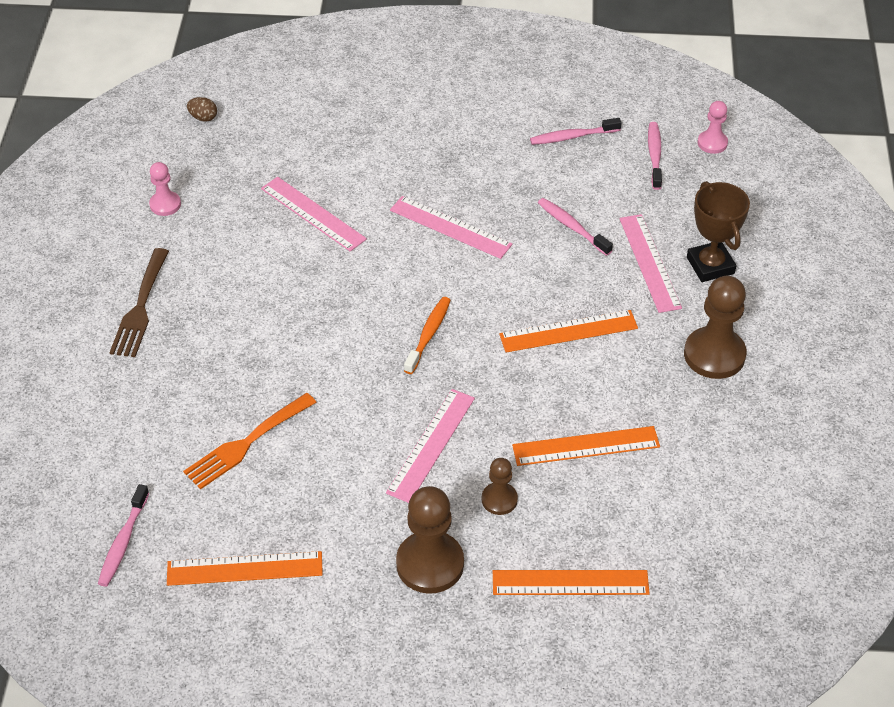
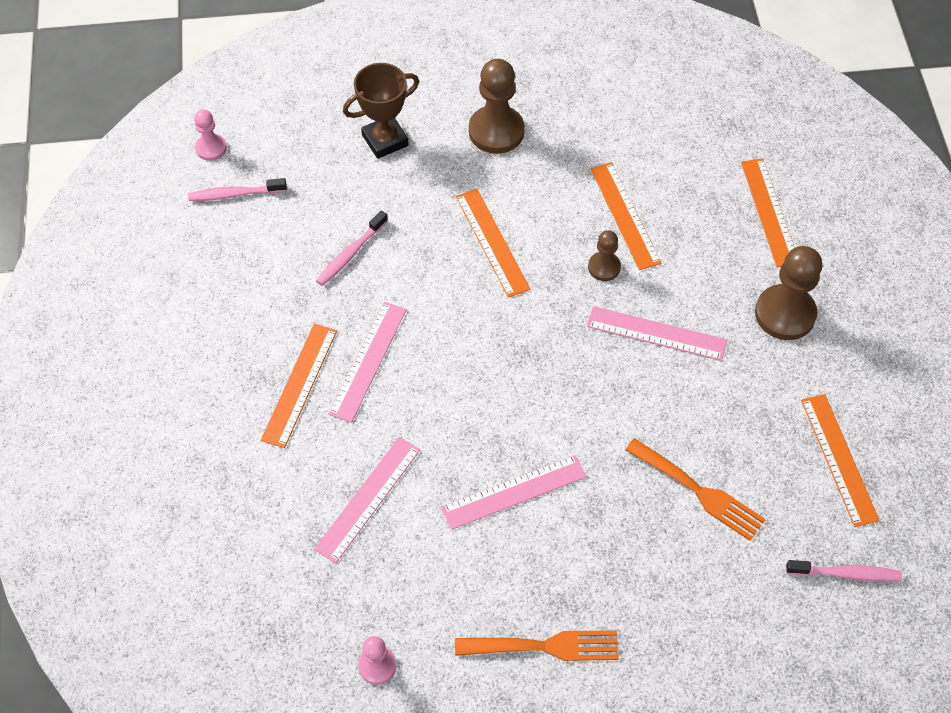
camera: 100 degrees left, 10 degrees up
(140, 307) = (544, 646): brown fork -> orange fork
(203, 118) = (216, 662): brown egg -> none
(428, 334) = (522, 357): orange toothbrush -> none
(437, 181) = (299, 384): none -> orange ruler
(499, 499) = (701, 272): brown pawn -> brown pawn (604, 267)
(572, 137) = (213, 268): pink toothbrush -> none
(649, 263) = (389, 187): pink ruler -> pink ruler (514, 492)

